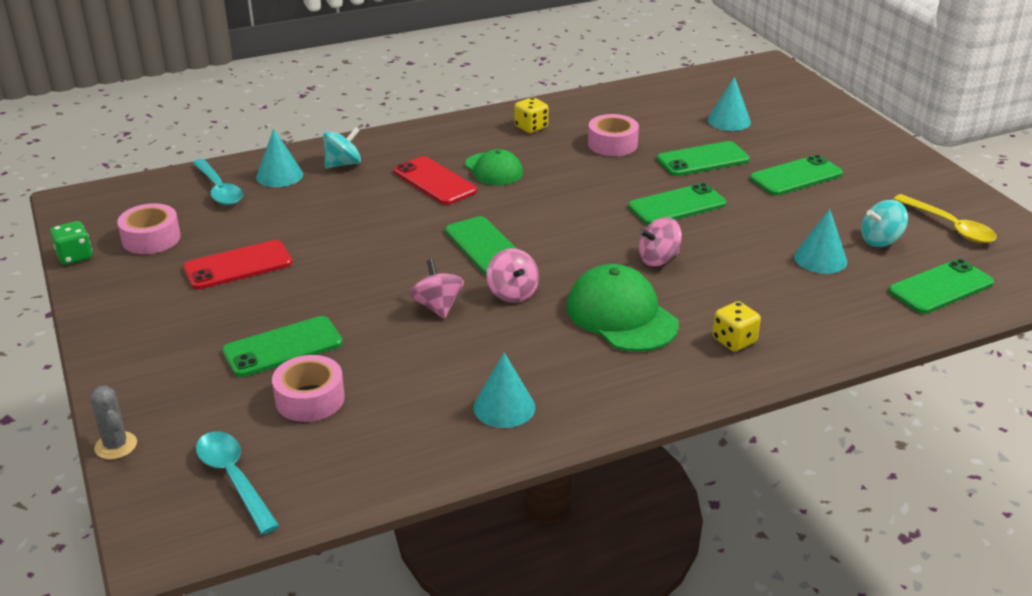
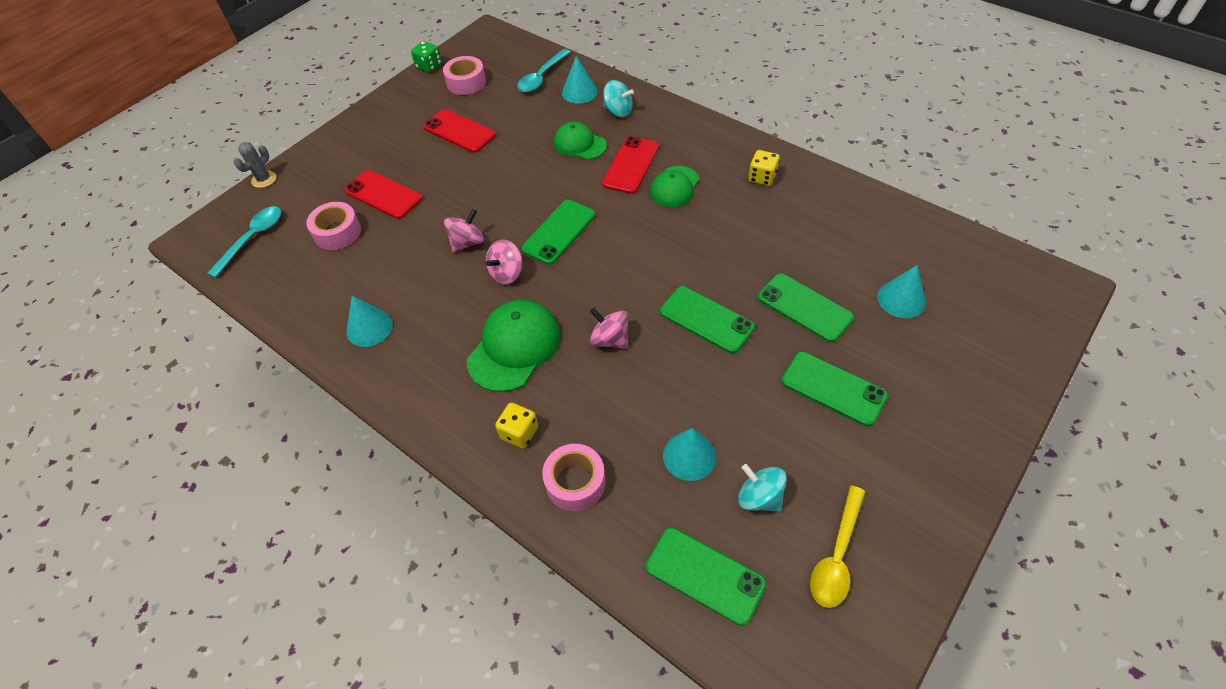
camera: 65 degrees right, 20 degrees up
(283, 347) = (383, 195): green phone -> red phone
(365, 199) = (579, 144): none -> green cap
(612, 144) = (778, 237): pink tape -> pink tape (575, 482)

